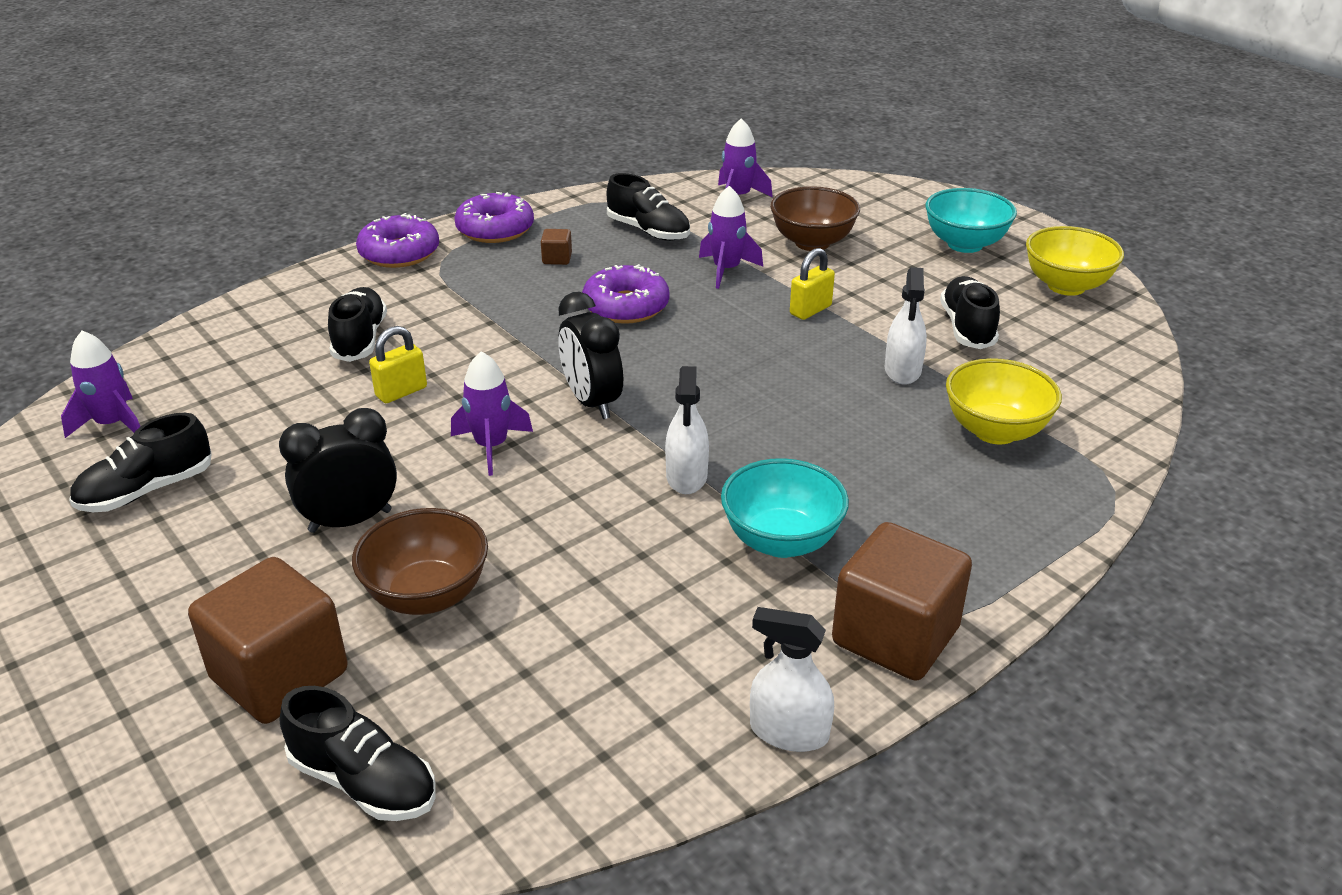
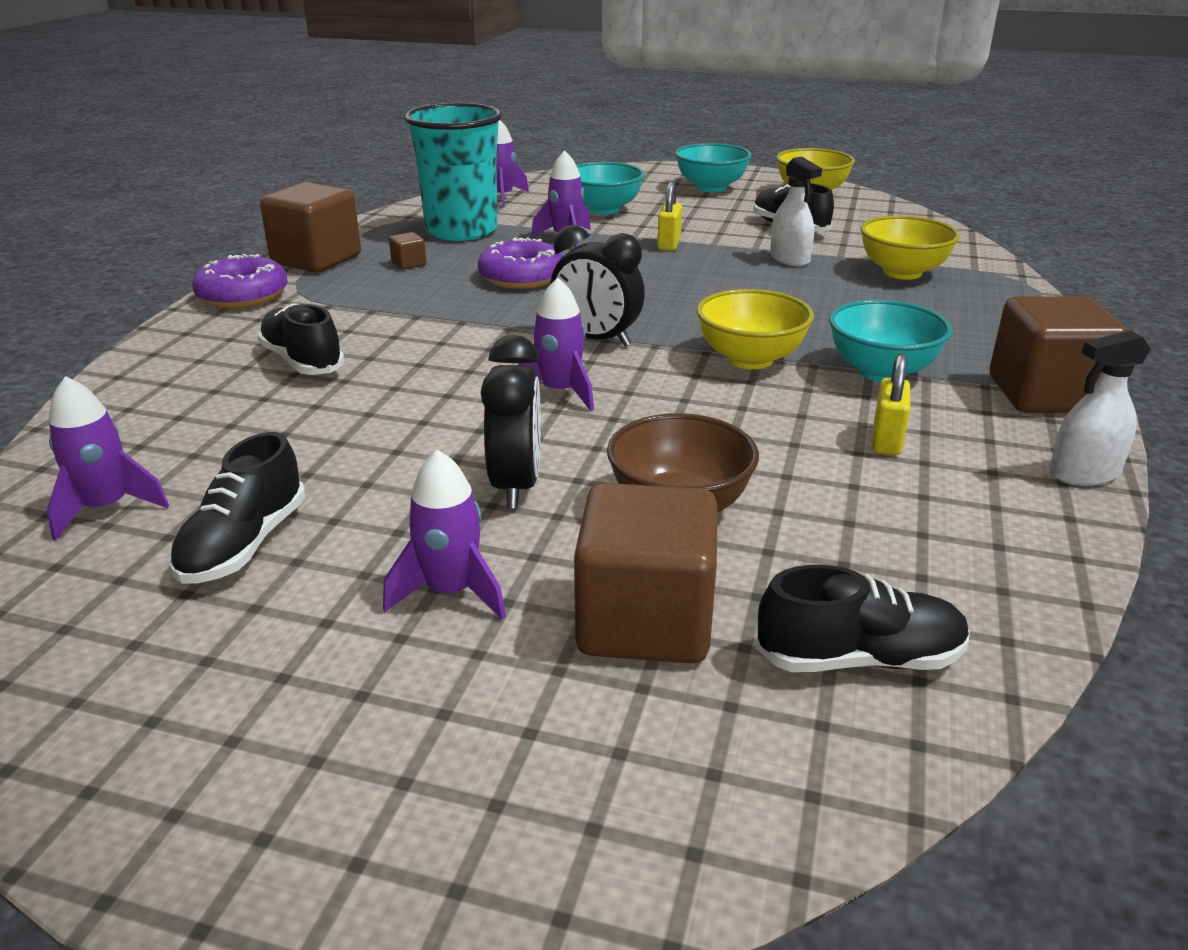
camera: 35 degrees left, 5 degrees down
(206, 588) = (451, 592): none -> purple rocket
(350, 521) = (516, 485): black clock -> black clock turned 150 degrees clockwise
(401, 392) = (409, 384): yellow padlock -> yellow padlock (886, 440)
(495, 229) = (316, 260): purple donut -> brown cube
(648, 231) = (461, 231): black shoe -> turquoise cup
(686, 476) = (750, 359): white spray bottle -> yellow bowl
(812, 243) = (604, 209): brown bowl -> turquoise bowl

